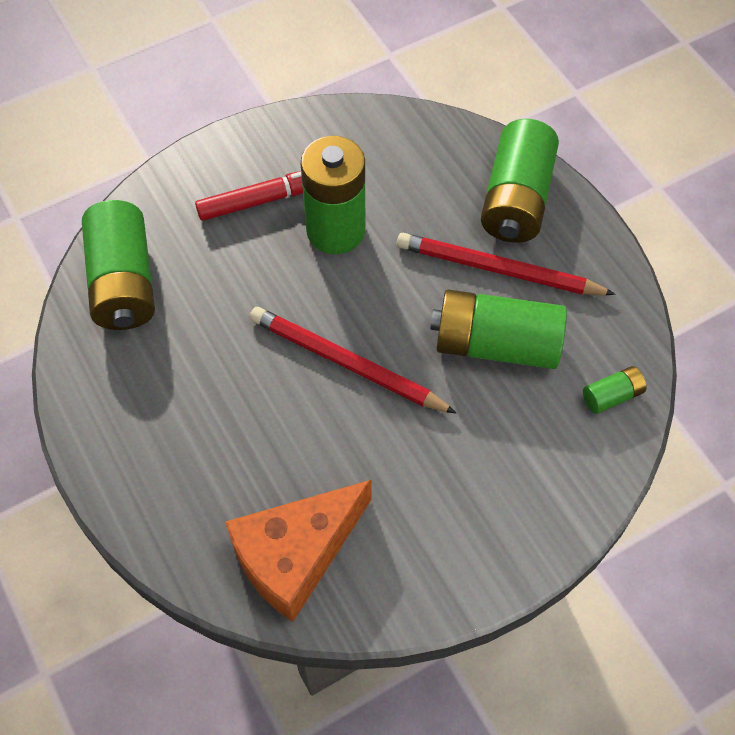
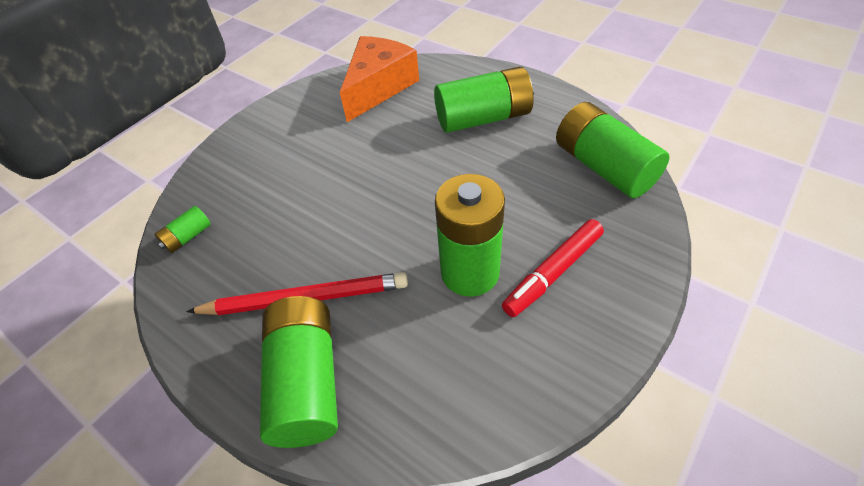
camera: 160 degrees right, 10 degrees down
(347, 363) = (401, 182): red pencil -> none
(496, 344) = (290, 237): green battery -> green battery (483, 118)

